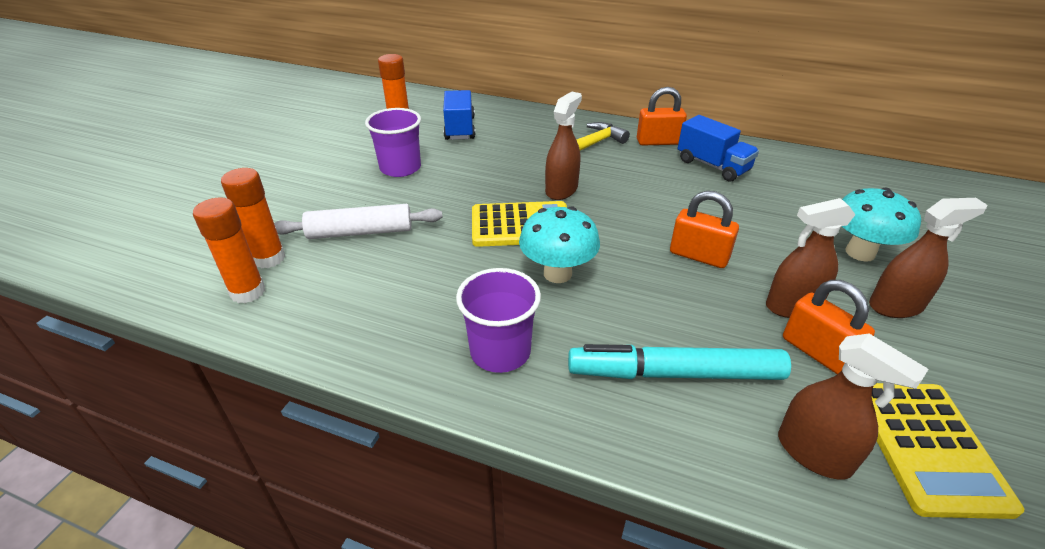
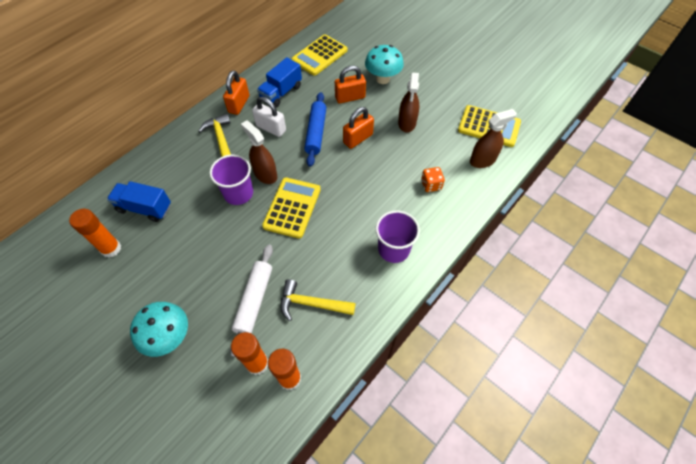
camera: 70 degrees left, 20 degrees up
(368, 283) = (312, 304): none -> yellow hammer
(400, 168) = (182, 261): purple cup -> purple cup (238, 193)
(557, 273) = (345, 204): turquoise mushroom -> turquoise mushroom (169, 337)
(642, 174) = (271, 128): none -> white padlock
(670, 212) = (316, 133): none -> blue rolling pin
(674, 373) = (431, 185): turquoise marker -> orange dice
(712, 166) = (281, 93): blue truck -> blue truck turned 150 degrees clockwise
(817, 352) = (436, 130): orange padlock -> orange padlock (350, 97)
(824, 178) = (319, 55): none -> yellow calculator
(896, 306) = (420, 89): brown spray bottle -> none

